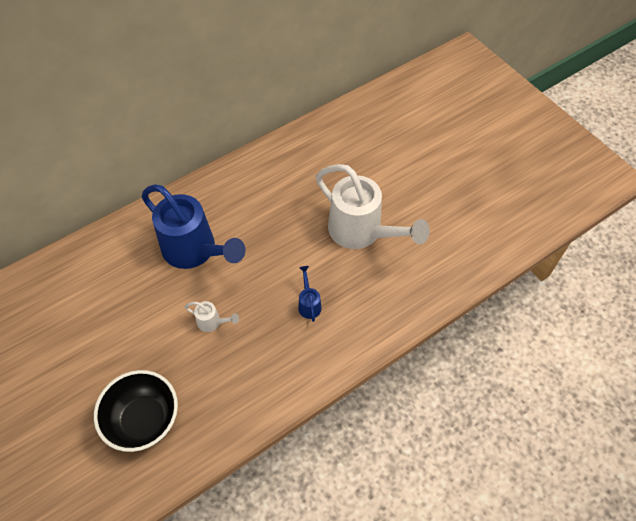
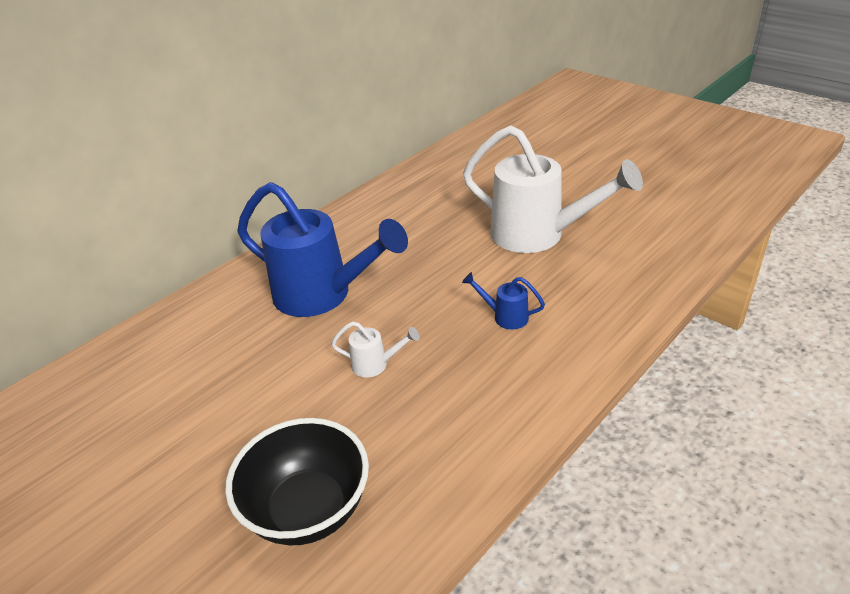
camera: 10 degrees left, 20 degrees down
(309, 304) = (505, 316): blue watering can -> blue watering can turned 45 degrees counterclockwise

